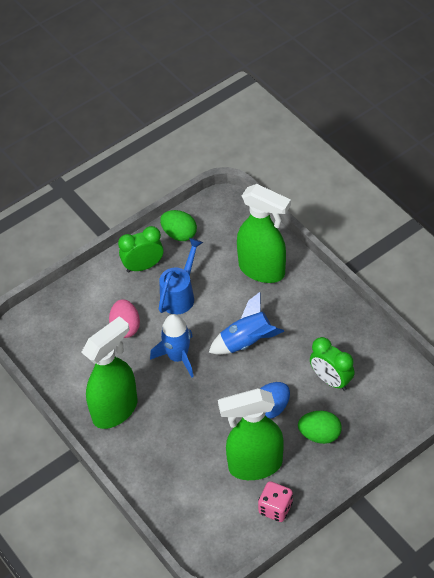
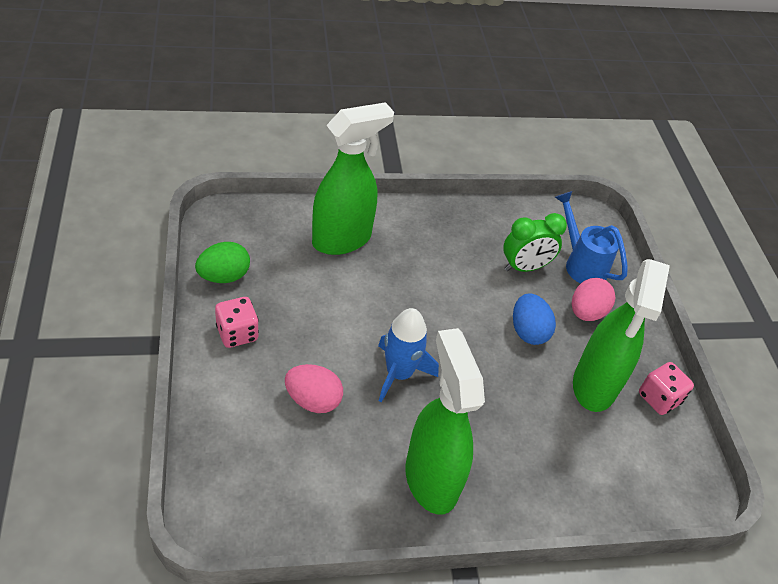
camera: 70 degrees left, 5 degrees down
(143, 266) = (237, 333): green clock -> pink dice
(180, 295) = (312, 323): blue watering can -> blue watering can (581, 263)
(246, 341) = (426, 303): blue rocket -> none
(319, 435) = (586, 312): green egg -> pink egg

